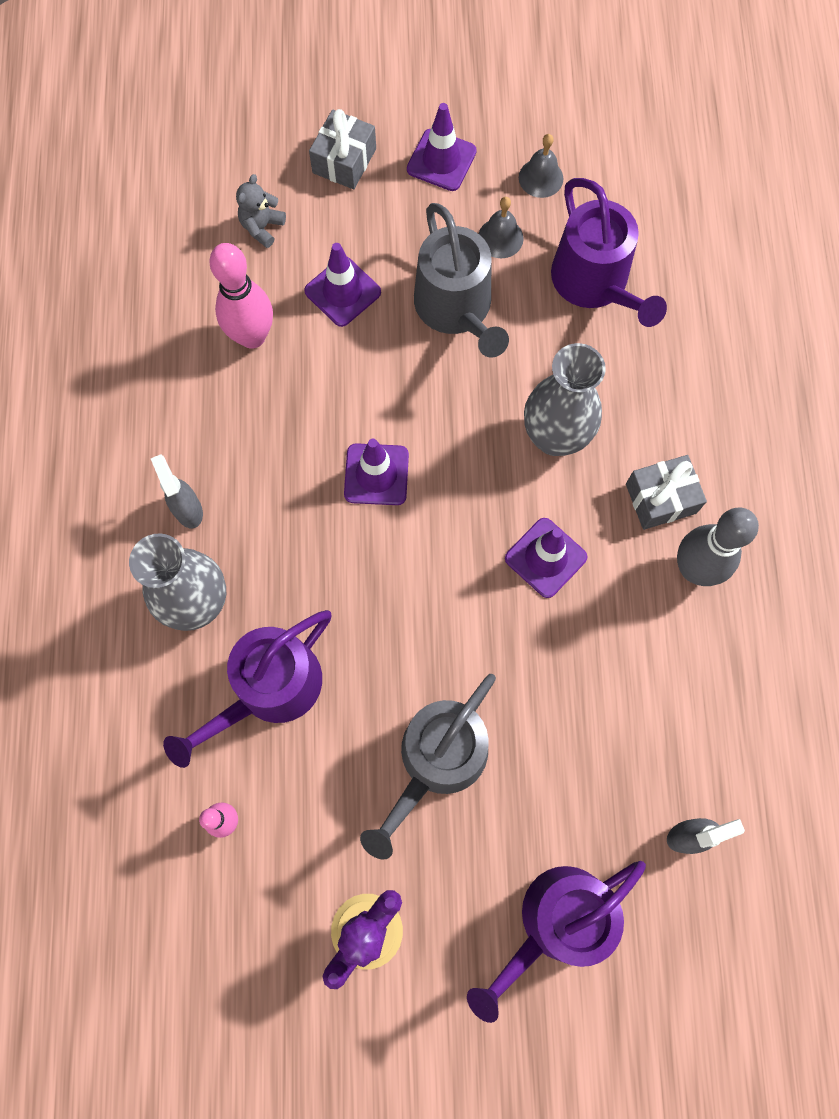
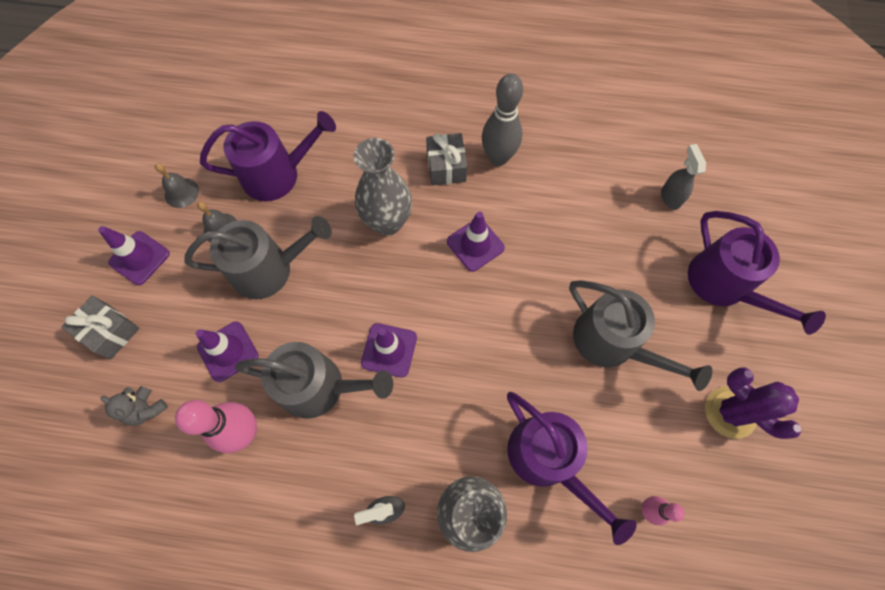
camera: 80 degrees left, 5 degrees down
(317, 404) = (319, 387): none -> grey watering can

